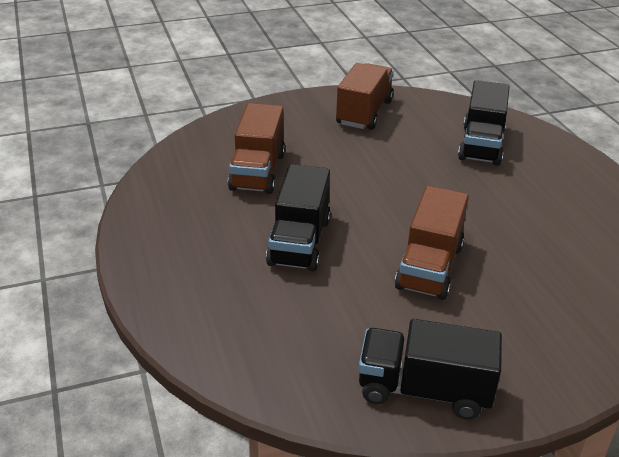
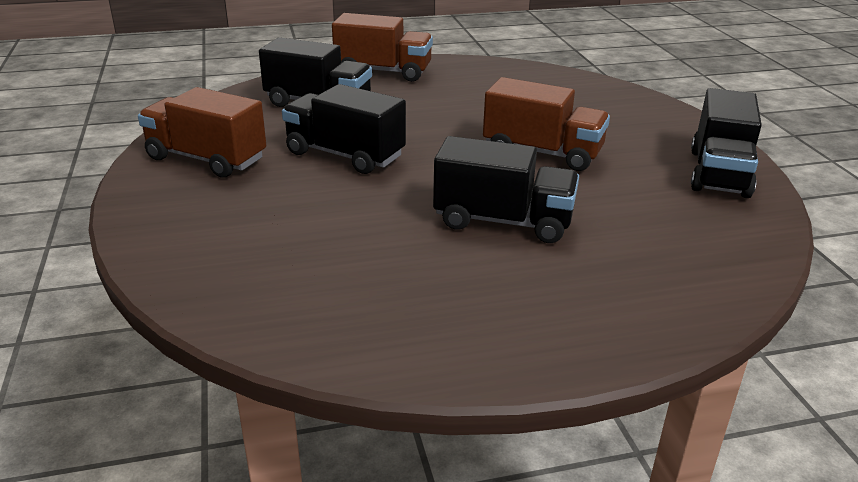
camera: 85 degrees left, 5 degrees down
(257, 171) = (333, 245): brown truck -> brown truck (383, 72)
(389, 165) = (345, 155): none -> black truck

